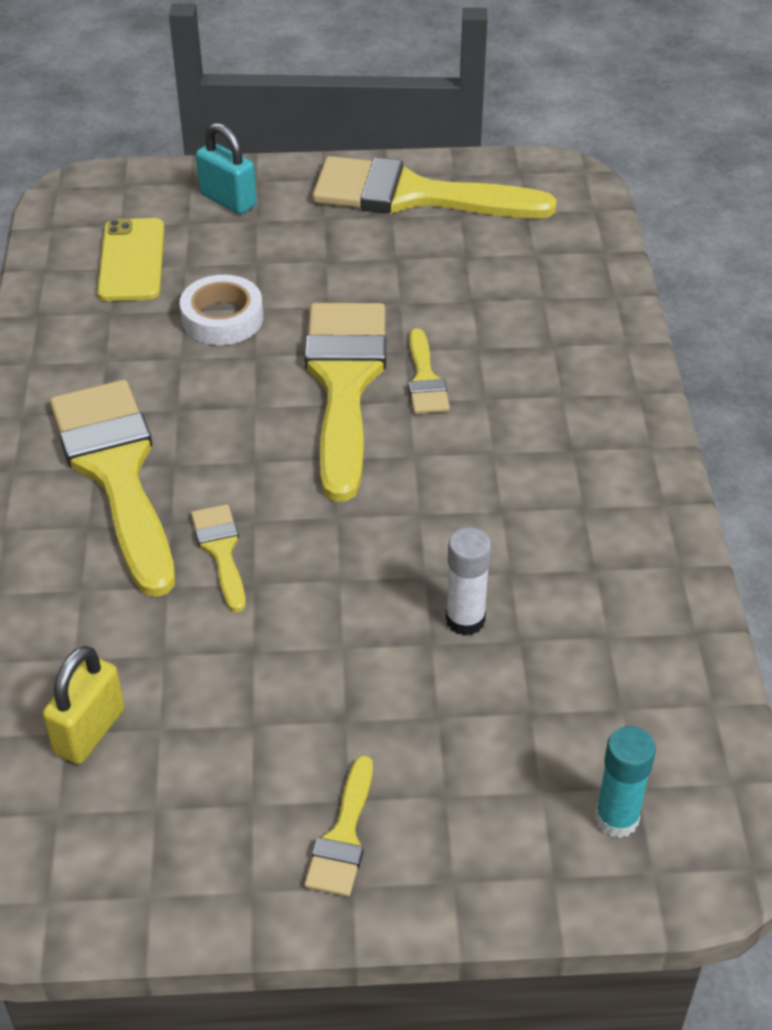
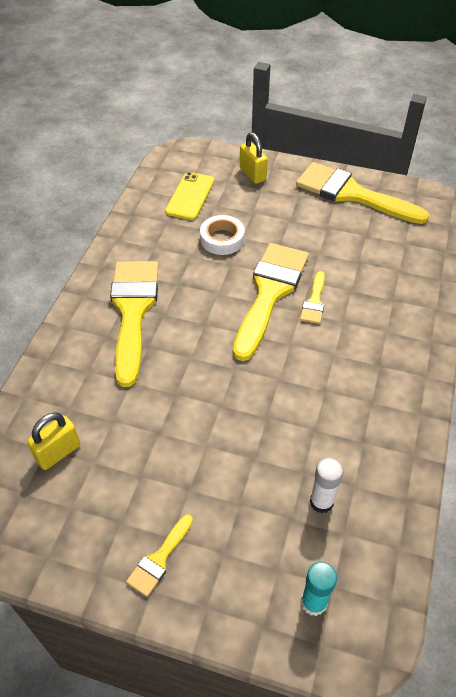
camera: 20 degrees right, 5 degrees up
(221, 551) = (166, 370): yellow brush -> none
(228, 200) = (252, 174): turquoise padlock -> yellow padlock
(465, 620) = (278, 450): white glue stick -> white glue stick (321, 502)

